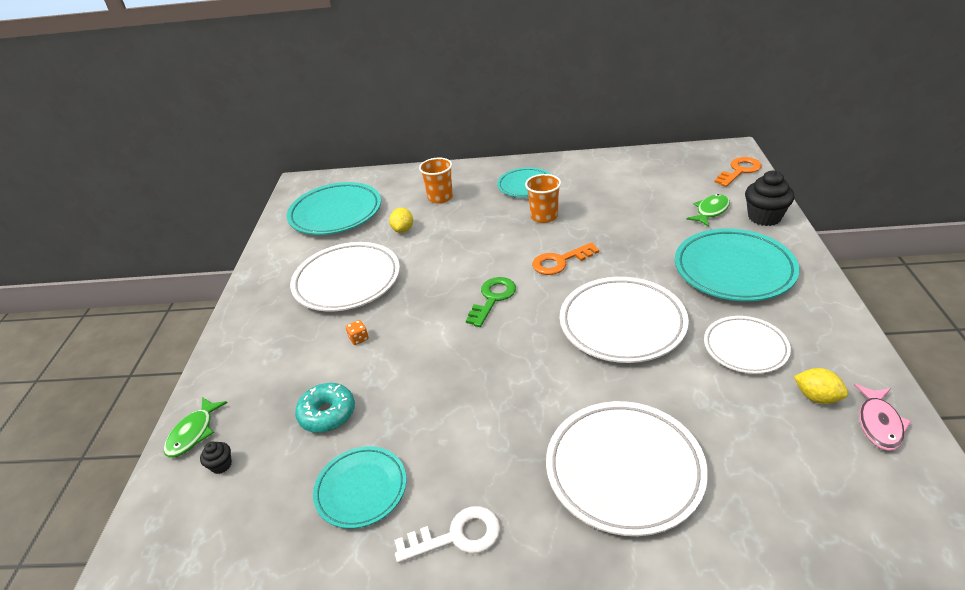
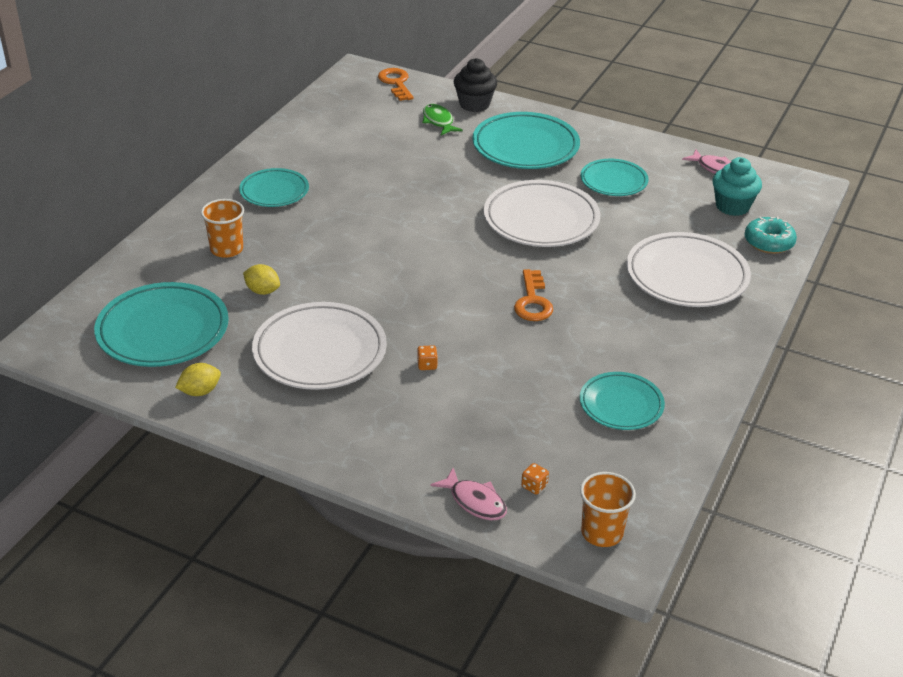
camera: 70 degrees left, 0 degrees up
(193, 433) = (475, 501): green fish -> pink fish
(221, 465) = (534, 486): black cupcake -> orange dice
(327, 414) = (518, 406): turquoise donut -> turquoise donut (768, 242)
(457, 536) = (696, 367): white key -> none
(493, 298) = (444, 270): green key -> none
(544, 216) = (345, 201): orange cup -> orange cup (602, 532)
(560, 261) = (427, 218): orange key -> orange key (532, 301)
(745, 348) = (613, 181): white plate -> turquoise plate
(813, 467) = (732, 206): none -> turquoise cupcake
(817, 397) = (679, 178): yellow lemon -> yellow lemon (200, 391)

